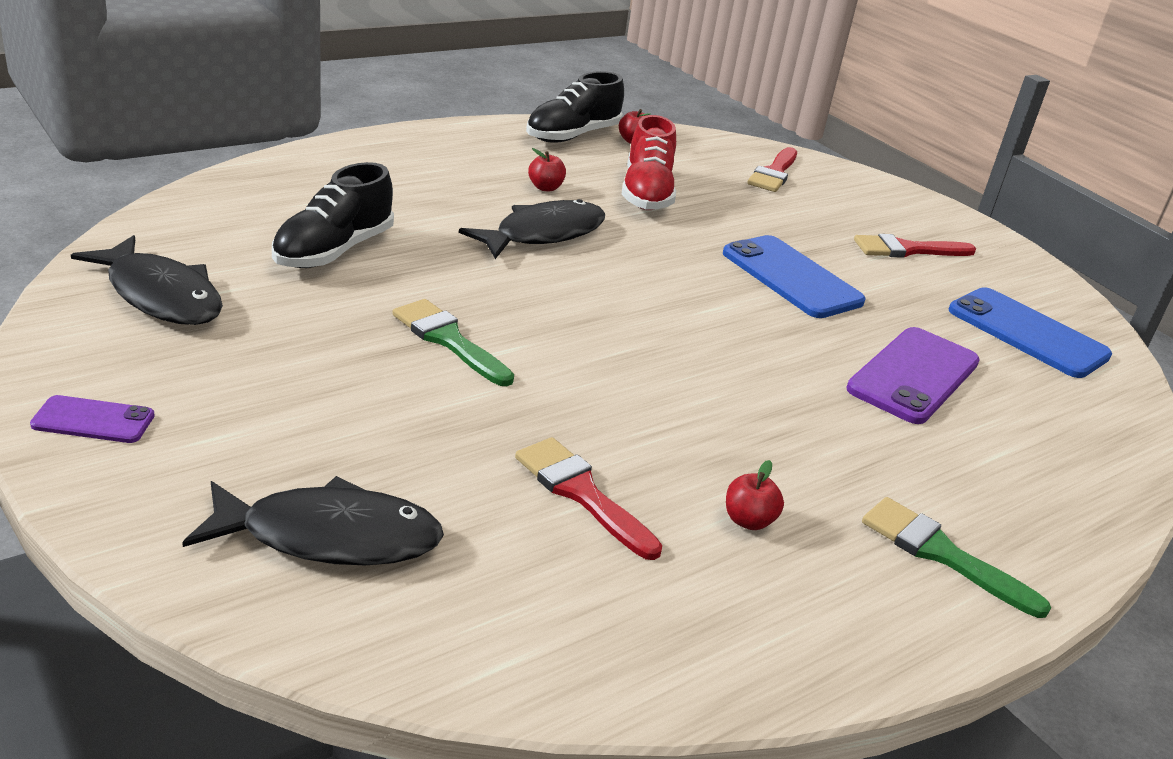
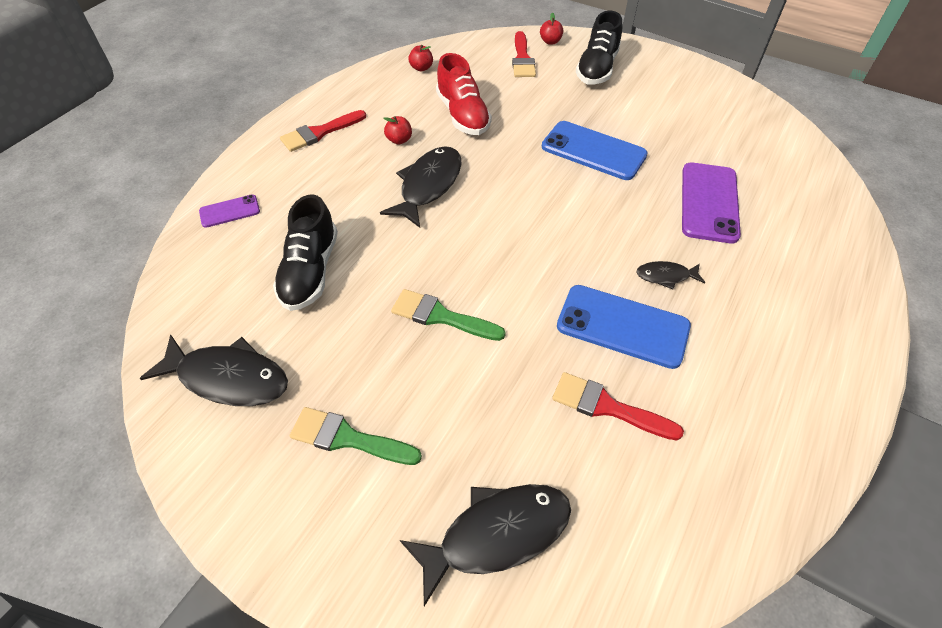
camera: 20 degrees left, 20 degrees up
(93, 420) = (274, 523): purple phone -> purple phone (230, 211)
(572, 136) = (381, 80): black shoe -> black shoe (597, 69)
(748, 520) = (706, 374): red apple -> red apple (550, 41)
(781, 416) = (665, 276): none -> black fish
(907, 250) = (637, 93): red brush -> red brush (319, 133)
(941, 554) = (812, 342): green brush -> green brush (348, 438)
(1027, 333) = (741, 134): blue phone -> blue phone (622, 326)

